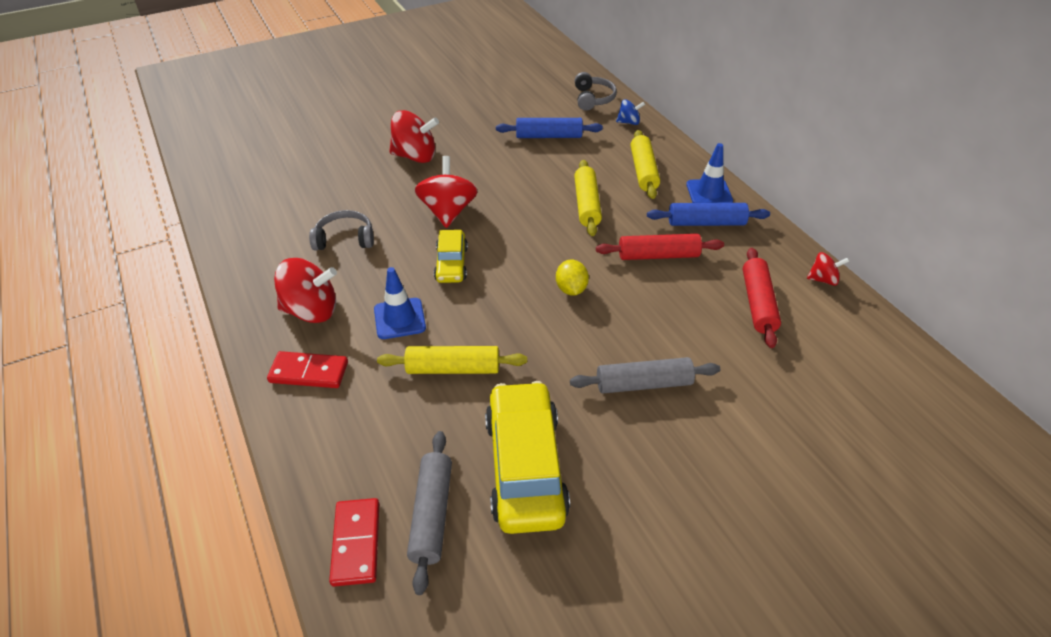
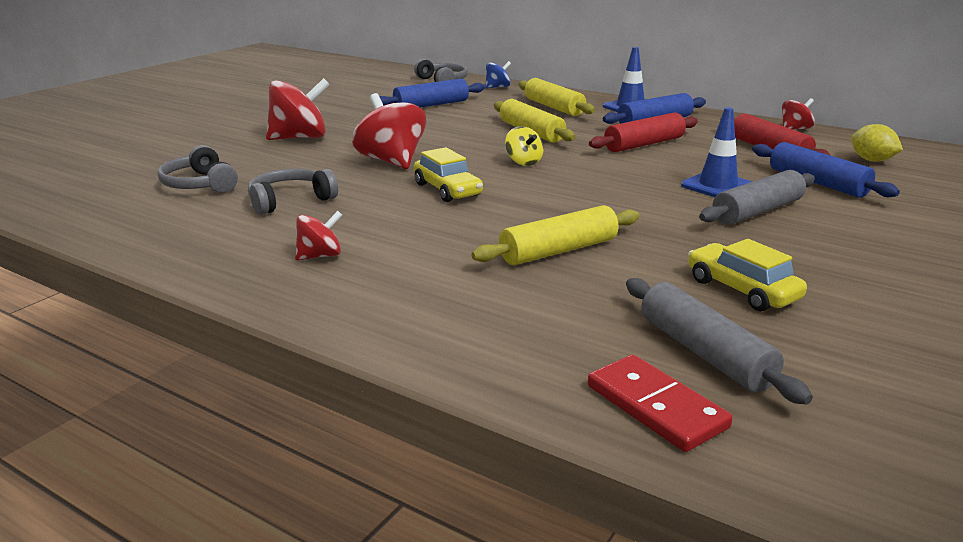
camera: 30 degrees left, 20 degrees down
(309, 197) = (199, 184): none -> grey headphones
(309, 372) = (385, 299): red domino -> none
(311, 310) = (320, 256): red spinning top -> red spinning top, size x0.54
(399, 318) = (443, 235): blue traffic cone -> blue traffic cone (717, 186)
(525, 466) = (742, 289): yellow car -> yellow car, size x0.55
(538, 247) = (523, 162): none -> yellow spinning top
(571, 289) = (597, 177): yellow lemon -> yellow lemon (871, 160)
(741, 367) = (817, 182): none -> blue rolling pin

